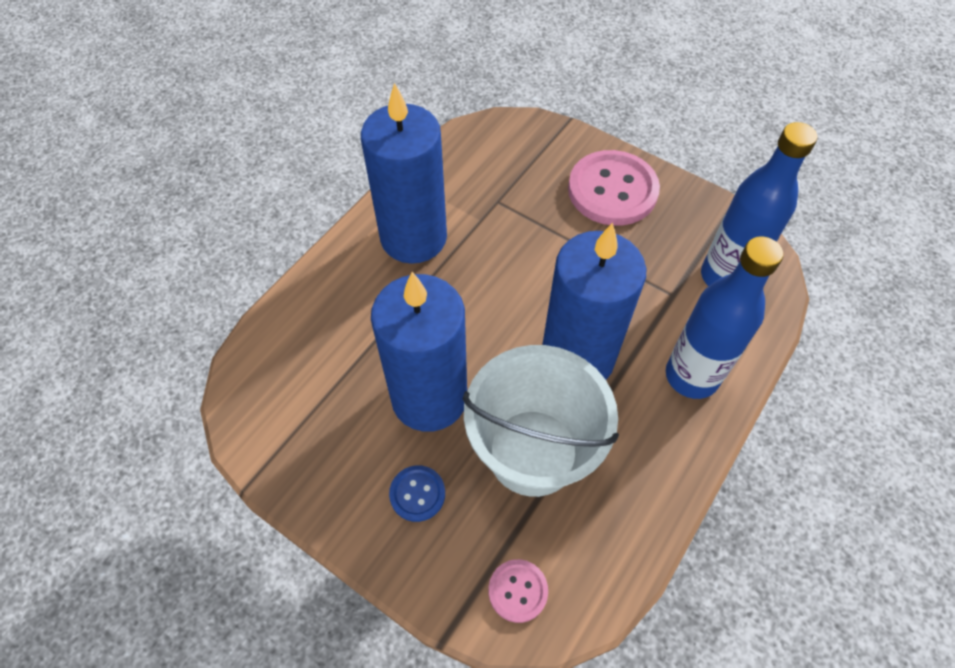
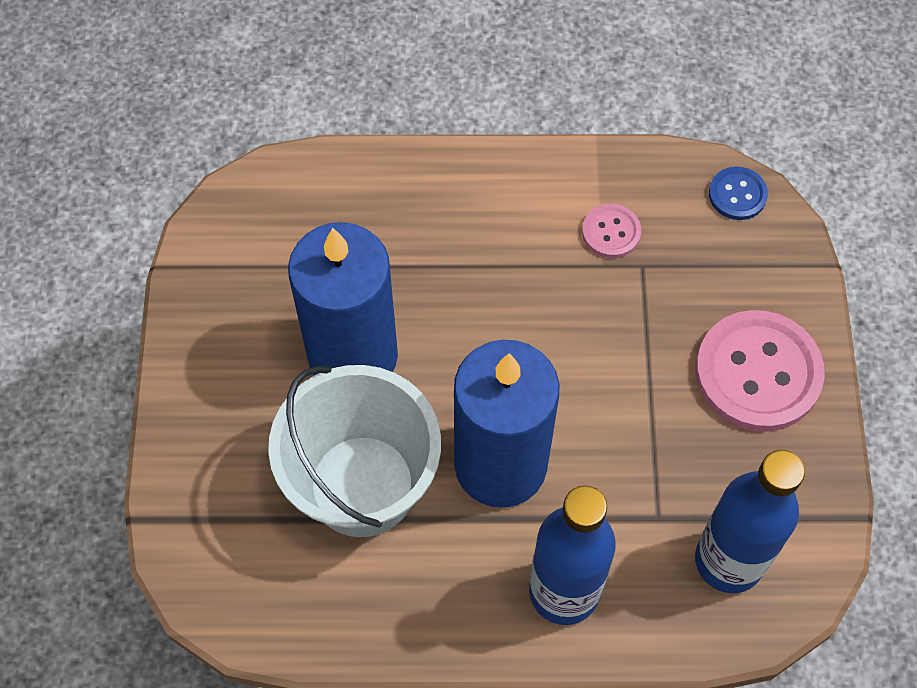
camera: 55 degrees right, 5 degrees up
(413, 237) = (527, 217): blue candle -> none
(417, 494) = (249, 410): blue button -> blue button (737, 195)
(518, 591) = (216, 555): pink button -> pink button (611, 232)

